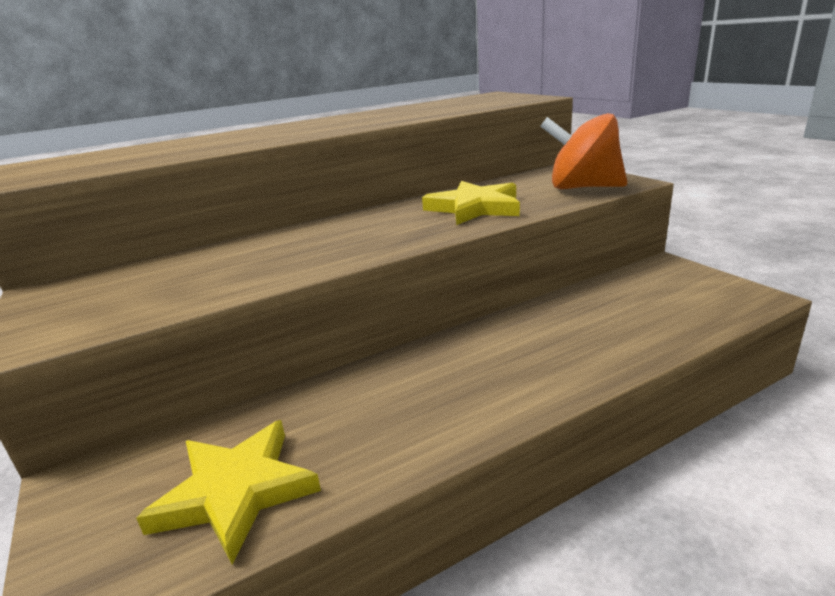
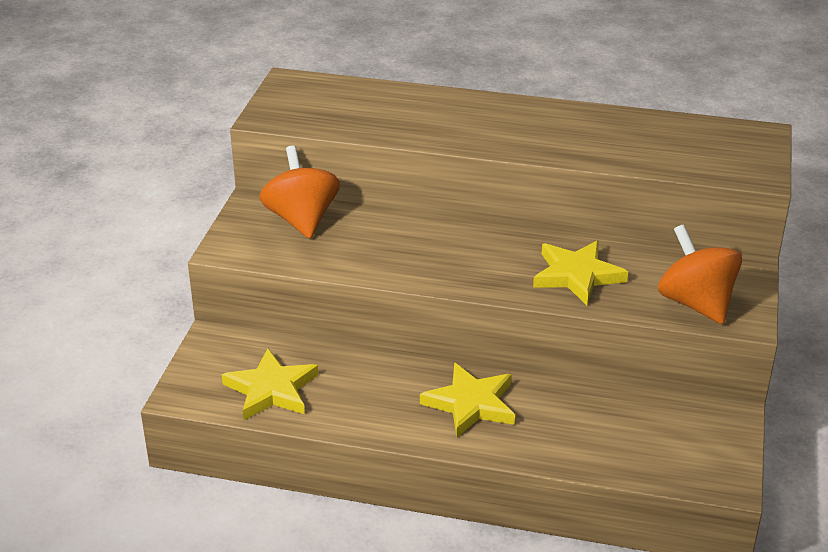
camera: 40 degrees right, 10 degrees up
(132, 278) = (301, 220): none -> orange spinning top
(488, 363) = (471, 404): none -> yellow star

